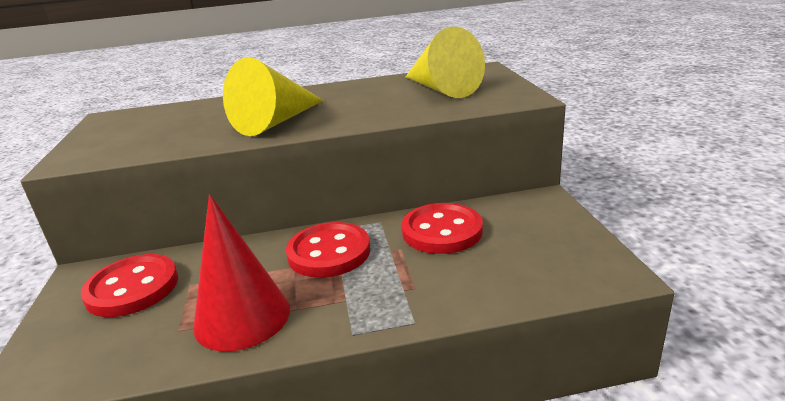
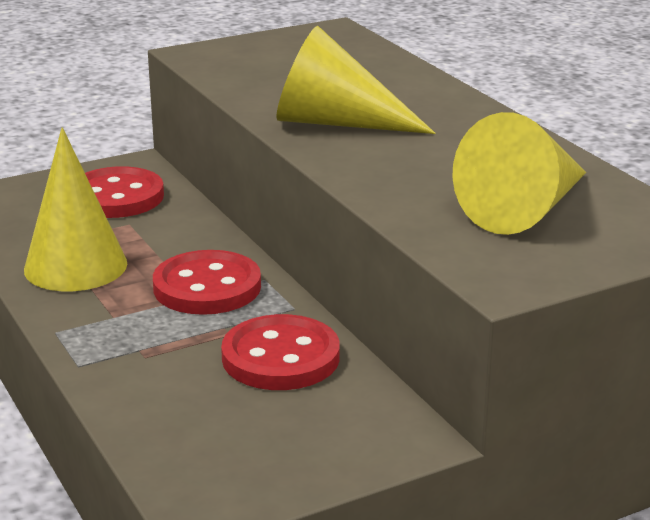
camera: 70 degrees right, 0 degrees up
(242, 317) = (75, 266): red cone -> yellow cone

